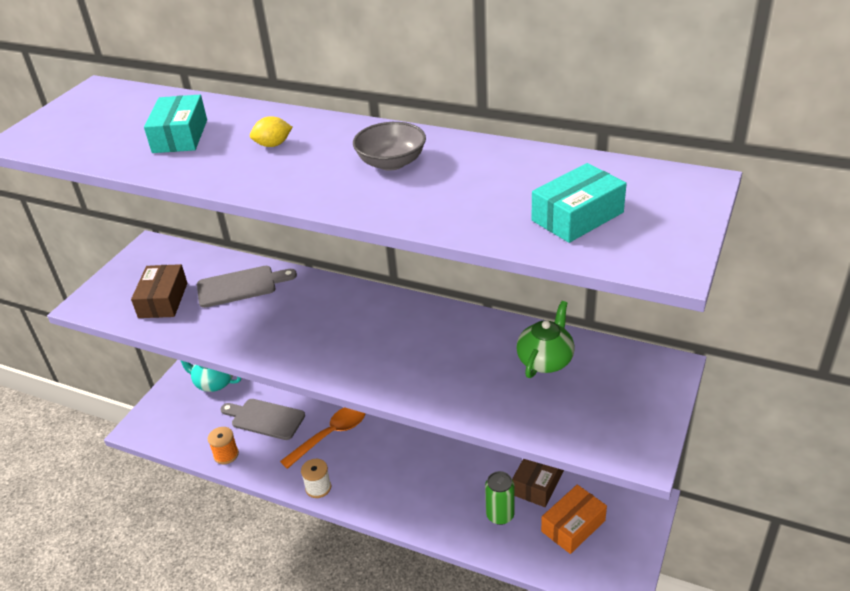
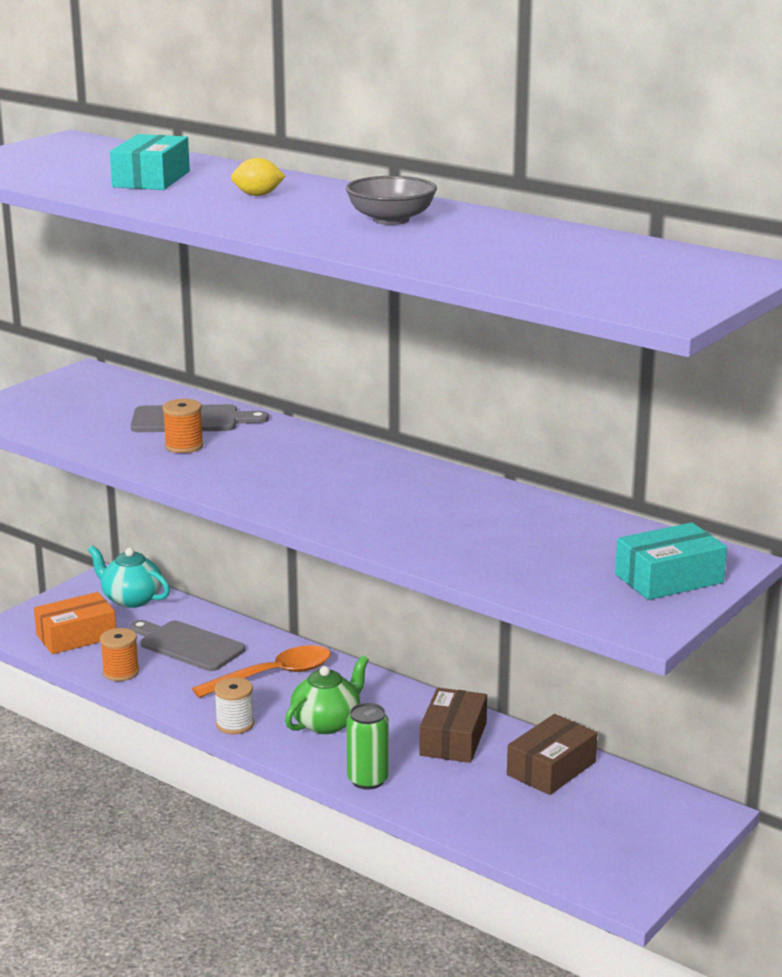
camera: 10 degrees right, 15 degrees down
(163, 300) = (86, 419): brown box -> brown box (453, 739)
(244, 317) = (184, 446): none -> orange spool
(500, 515) = (481, 792): green can -> green can (368, 780)
(545, 360) = (562, 533): green teapot -> green teapot (327, 723)
(573, 526) = (582, 820): orange box -> orange box (76, 636)
(577, 216) = (585, 274): turquoise box -> turquoise box (669, 578)

